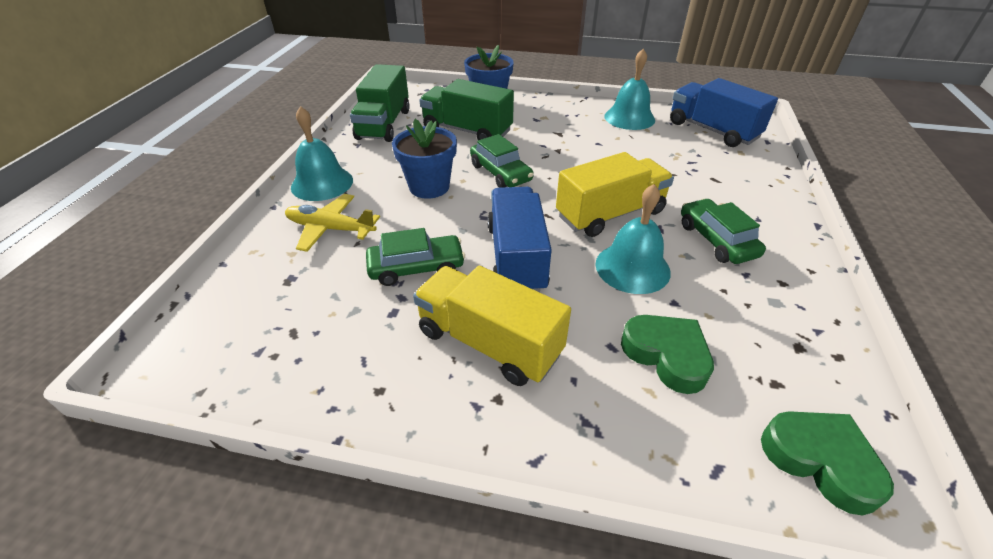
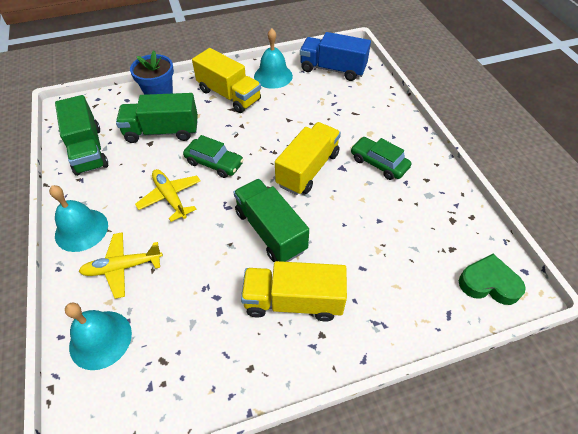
camera: 30 degrees left, 10 degrees up
(416, 268) = (210, 270): green car -> none
(429, 187) = (170, 197): blue flower pot -> yellow plane
(516, 257) = (270, 231): blue truck -> green truck
(564, 121) = (229, 95): none -> yellow truck
(632, 267) = (343, 206): turquoise bell -> turquoise bell (100, 339)
(666, 355) = (393, 259): green heart -> none

